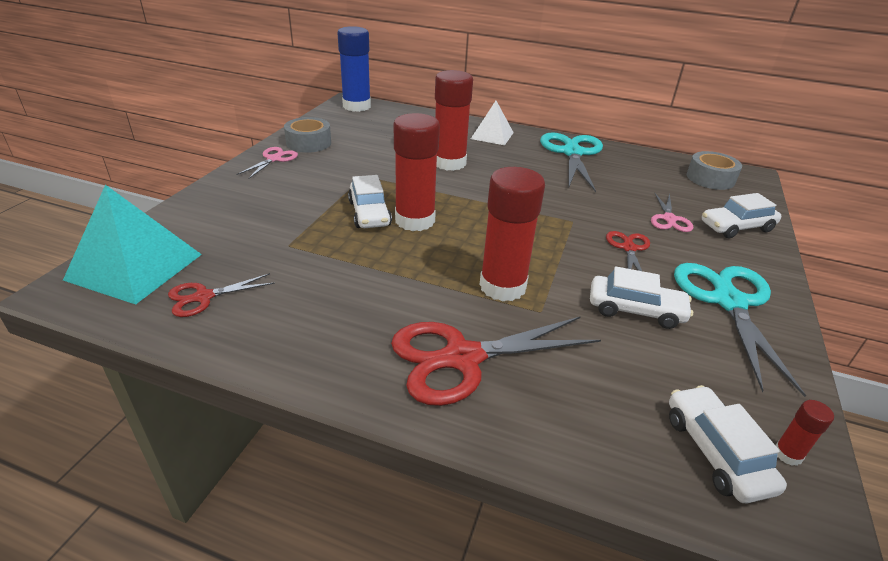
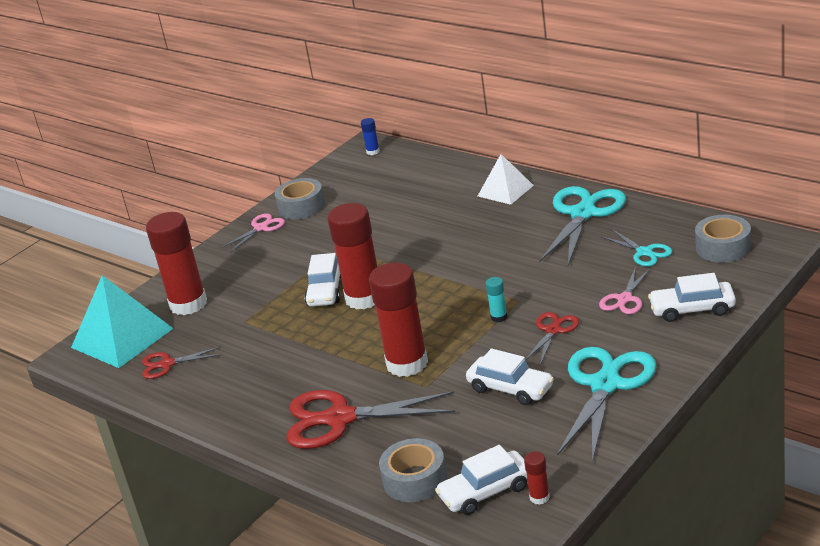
camera: 25 degrees right, 5 degrees down
(356, 106) = (373, 152): blue glue stick -> blue glue stick, size x0.42
(449, 163) = (434, 230): red glue stick -> red glue stick (188, 304)
(565, 237) = (499, 317): none -> turquoise glue stick
(613, 441) = (415, 480): none -> grey tape
(650, 181) = (644, 252): none -> turquoise scissors
(716, 452) = (485, 491): white car -> white car turned 120 degrees counterclockwise

